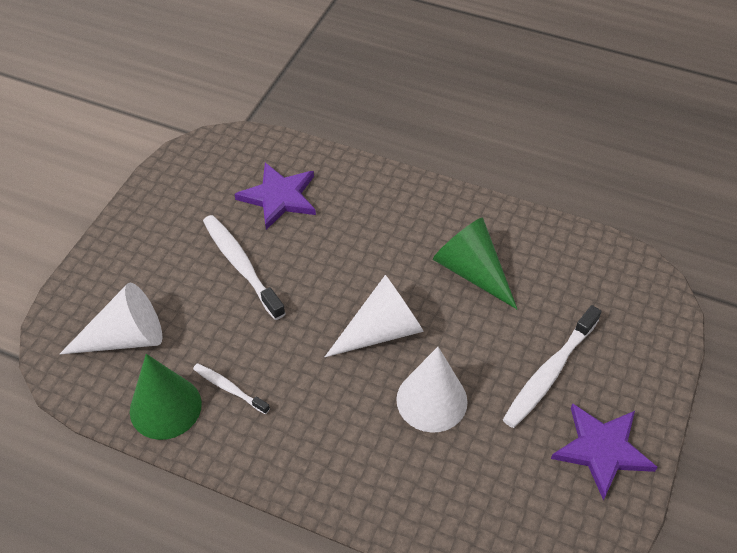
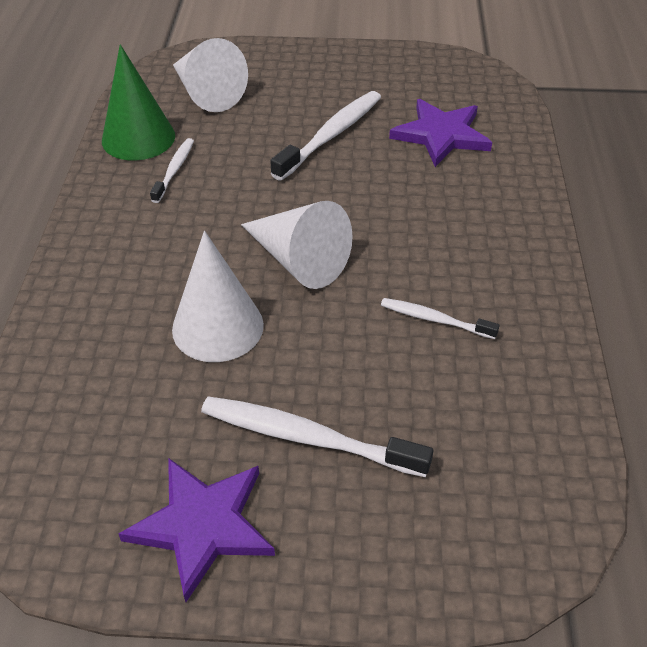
camera: 70 degrees right, 5 degrees down
(471, 271) = (435, 319): green cone -> white toothbrush

